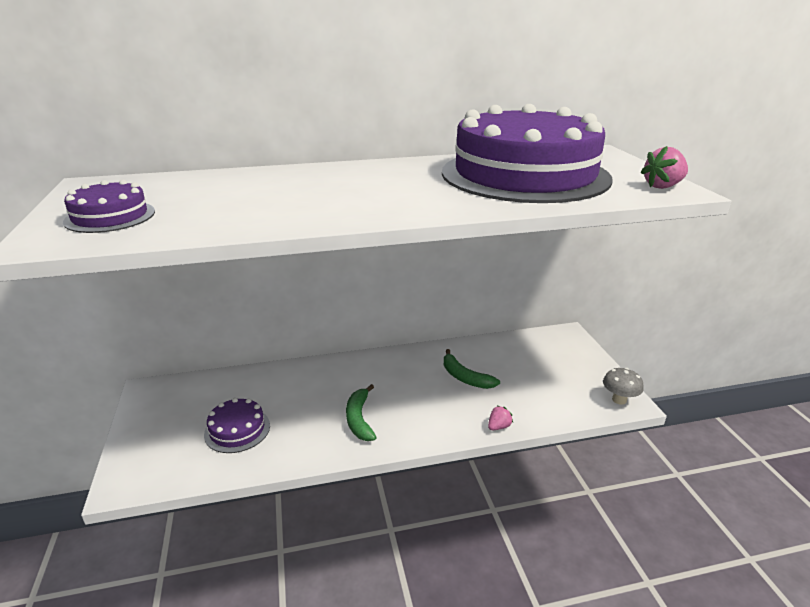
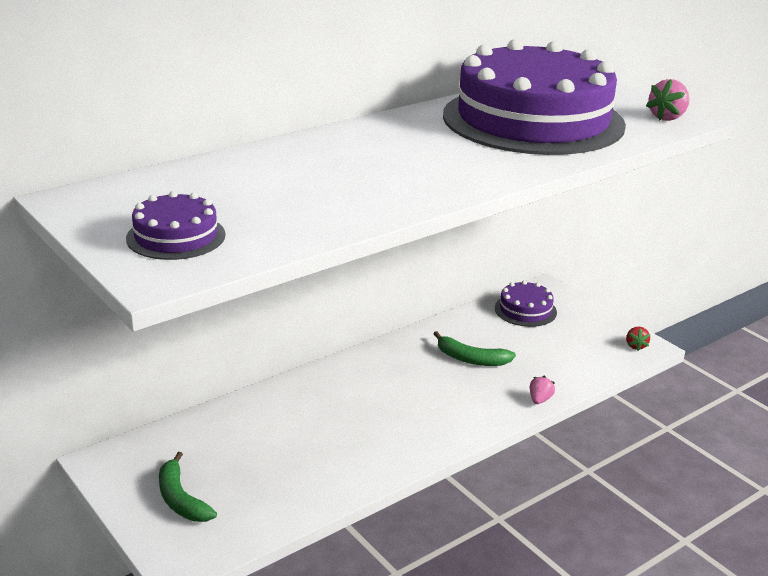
camera: 25 degrees left, 0 degrees up
(237, 430) = (262, 474): purple cake -> purple cake (525, 310)
(359, 419) = (391, 428): green banana -> green banana (181, 499)
(619, 400) = (635, 346): grey mushroom -> red strawberry

